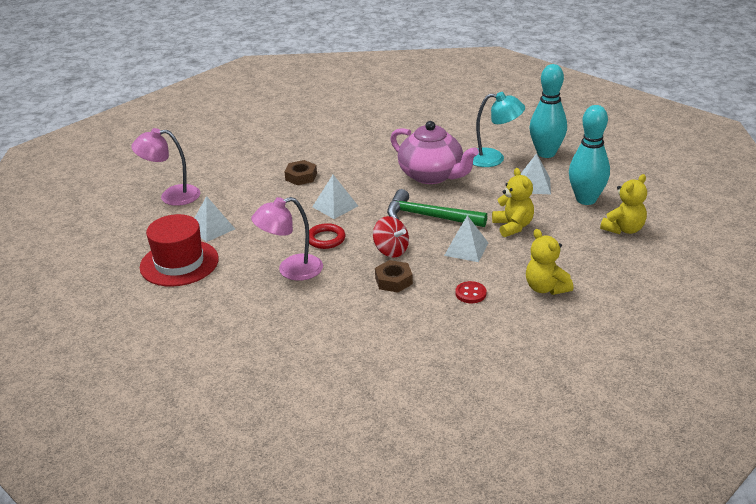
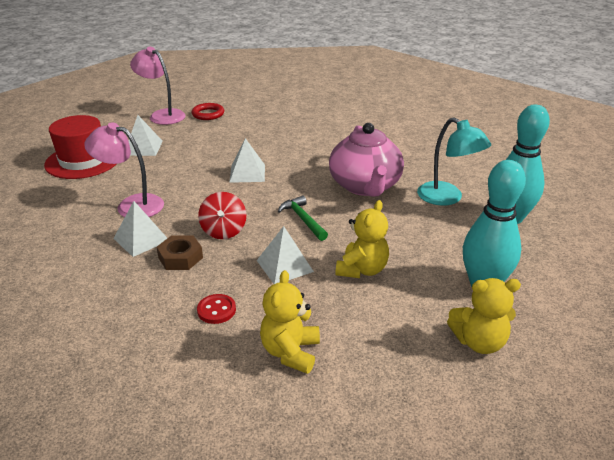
camera: 40 degrees right, 0 degrees up
(301, 177) = (263, 140): brown nut -> none
(326, 239) = (196, 194): red ring -> red ring (208, 114)
(429, 217) = (303, 219): green hammer -> green hammer, size x0.61
(534, 185) = (448, 241): white pyramid -> white pyramid (141, 239)

